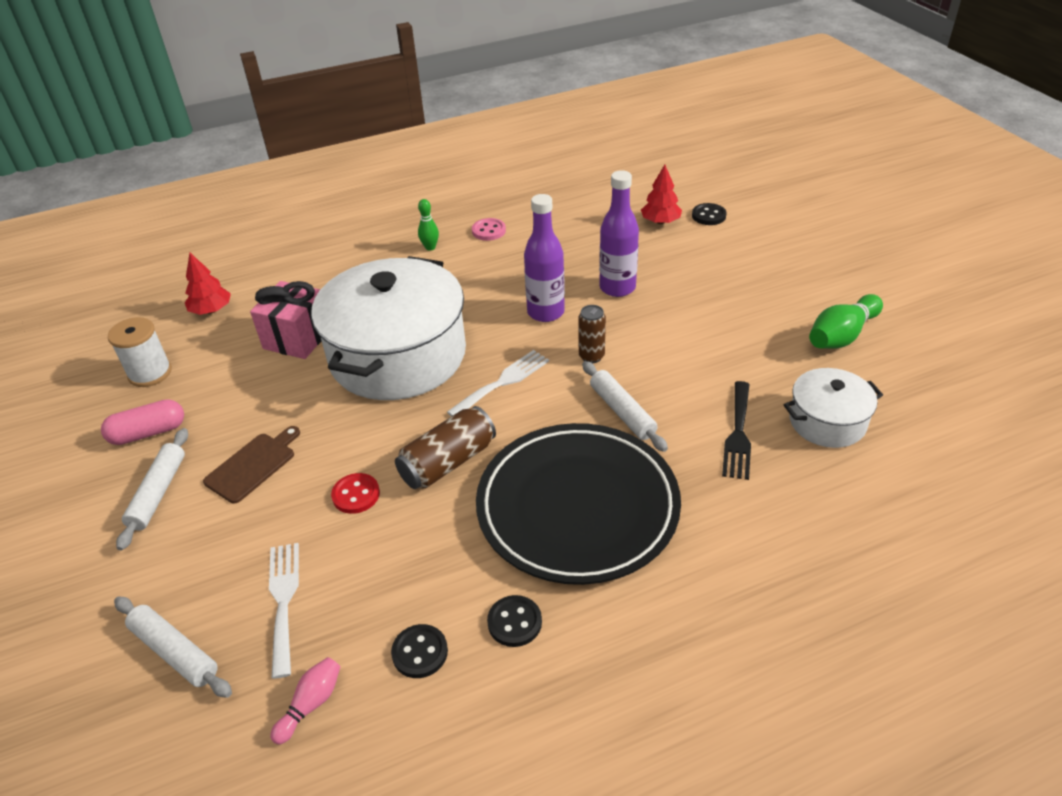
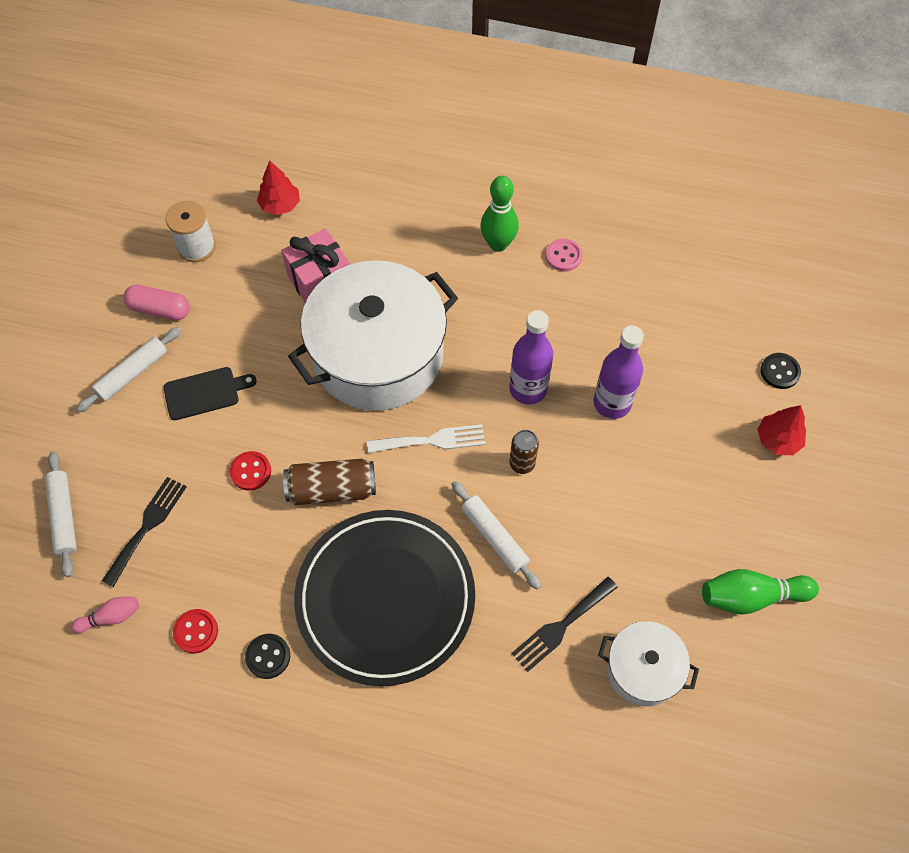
camera: 35 degrees right, 20 degrees up
(253, 465) = (205, 392): brown cutting board -> black cutting board
(283, 601) = (147, 526): white fork -> black fork
(420, 652) = (196, 631): black button -> red button
(430, 247) = (498, 244): green bowling pin -> green bowling pin, size x1.73
(622, 412) = (494, 537): white rolling pin -> white rolling pin turned 45 degrees counterclockwise
(660, 222) = (726, 349): red tree -> red tree (778, 440)

